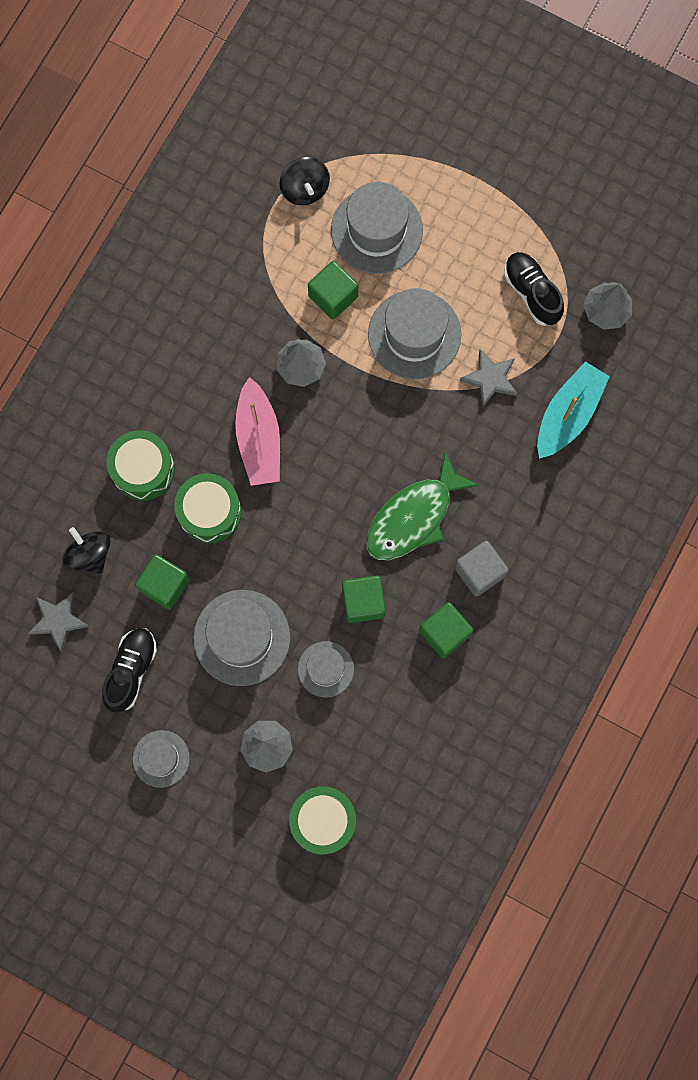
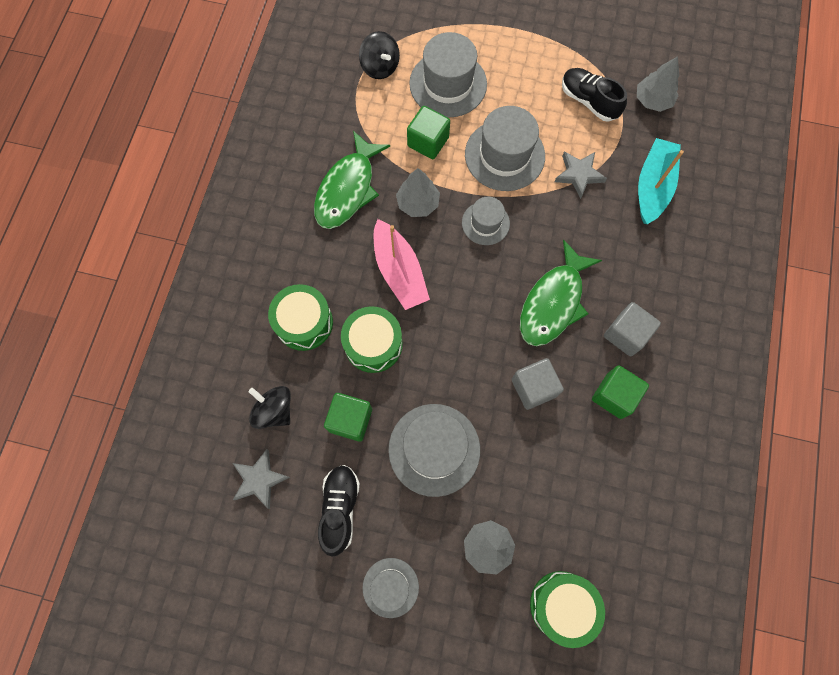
camera: 15 degrees left, 5 degrees down
(228, 330) = (347, 189): none -> green fish
(325, 669) = (519, 457): grey hat -> grey hat (485, 223)
(363, 602) = (533, 388): green cube -> grey cube

